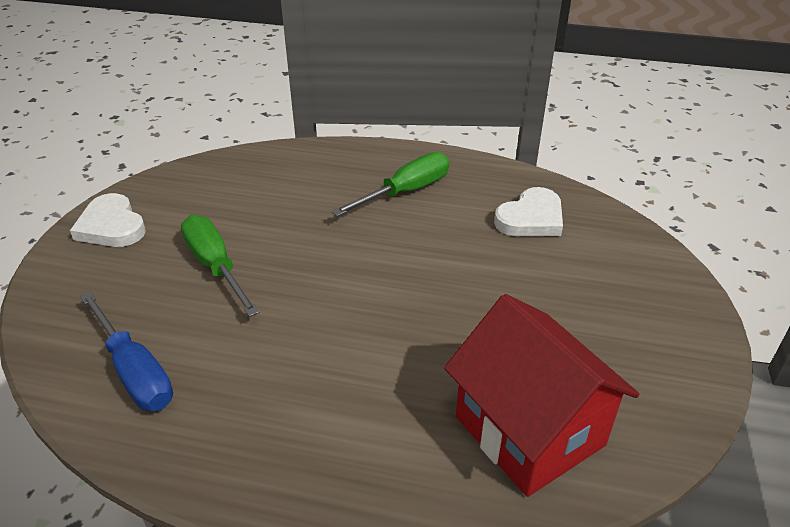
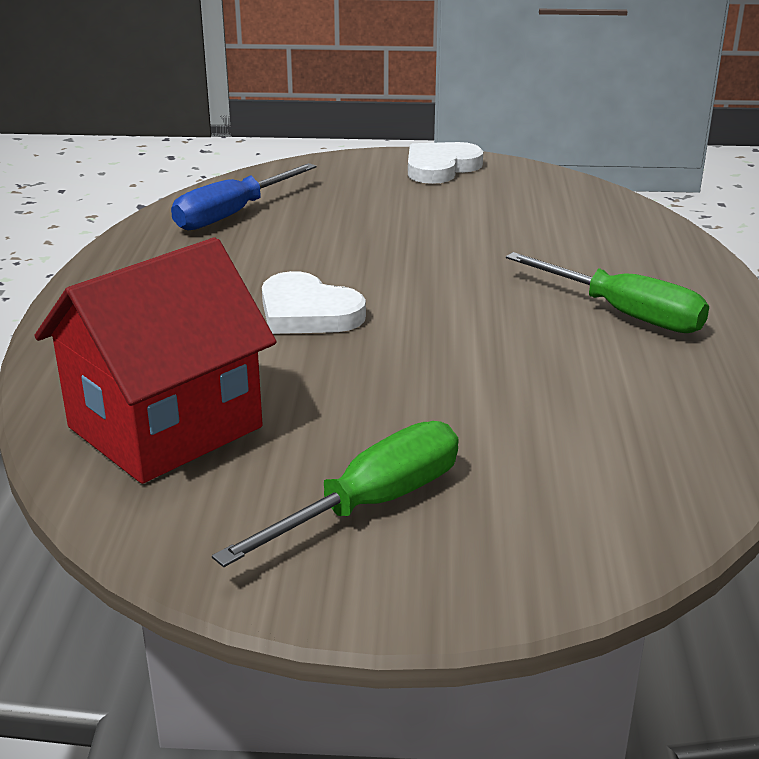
camera: 80 degrees right, 10 degrees down
(215, 266) = (397, 223): green screwdriver -> green screwdriver (370, 504)
(531, 218) = (625, 421): white heart -> white heart (307, 312)

